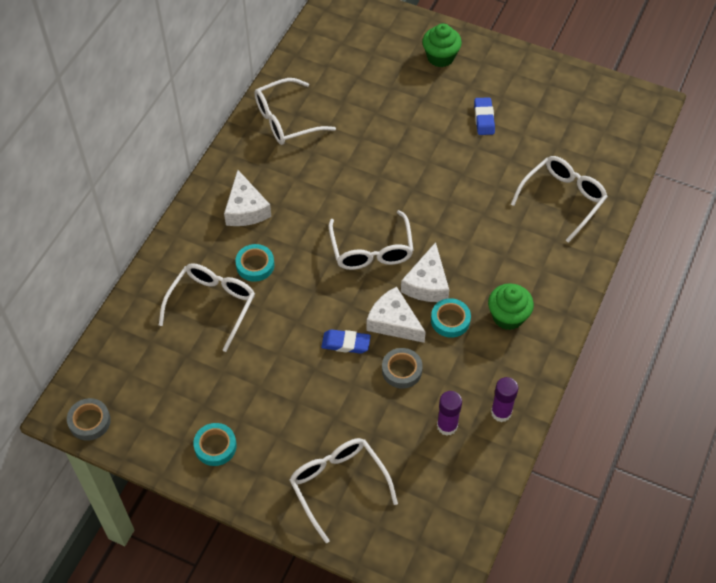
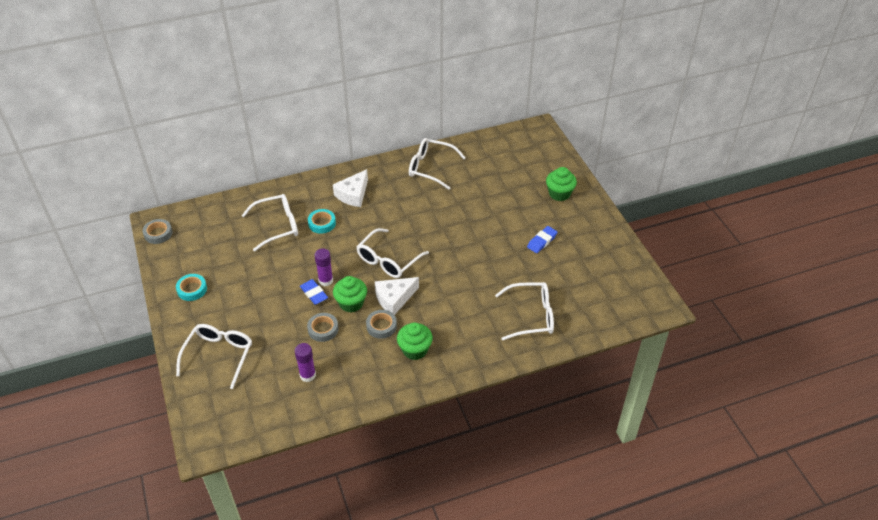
camera: 45 degrees right, 10 degrees down
(393, 322) = (351, 303): white cheese -> green cupcake
(450, 320) = (381, 326): turquoise tape -> grey tape
(501, 412) = (344, 393): purple glue stick -> purple glue stick (326, 280)

